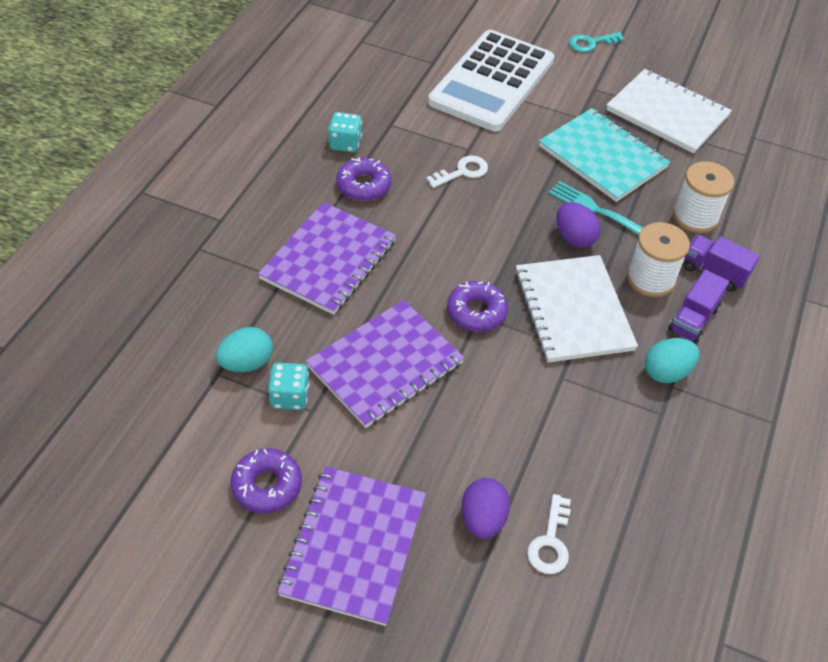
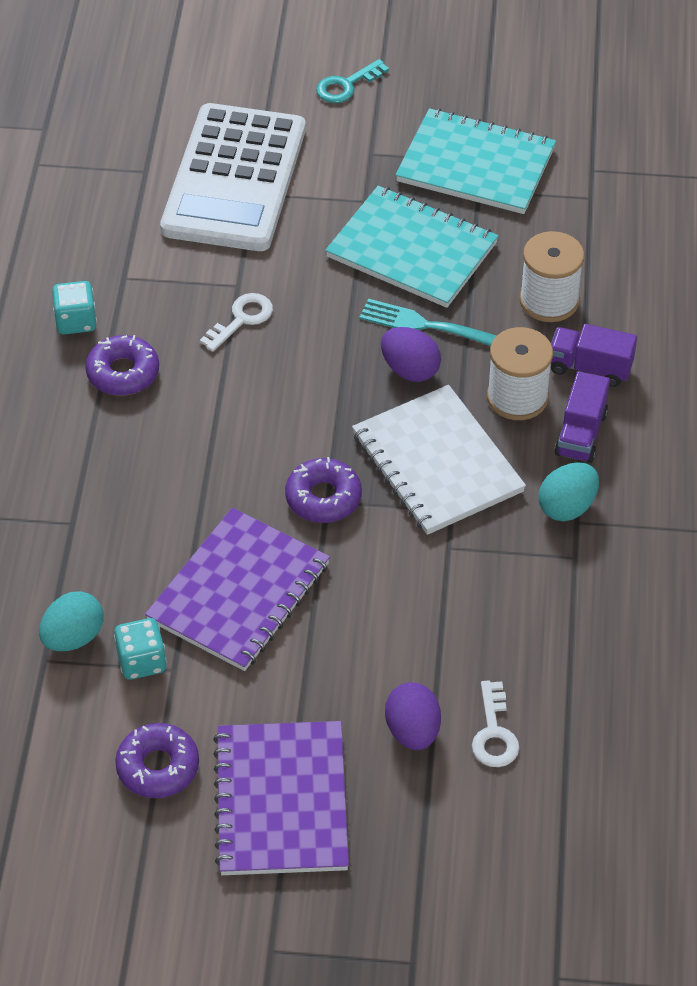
camera: 15 degrees left, 0 degrees up
(329, 260) = (119, 483): purple notebook -> none
(667, 113) = (476, 165): white notebook -> turquoise notebook

